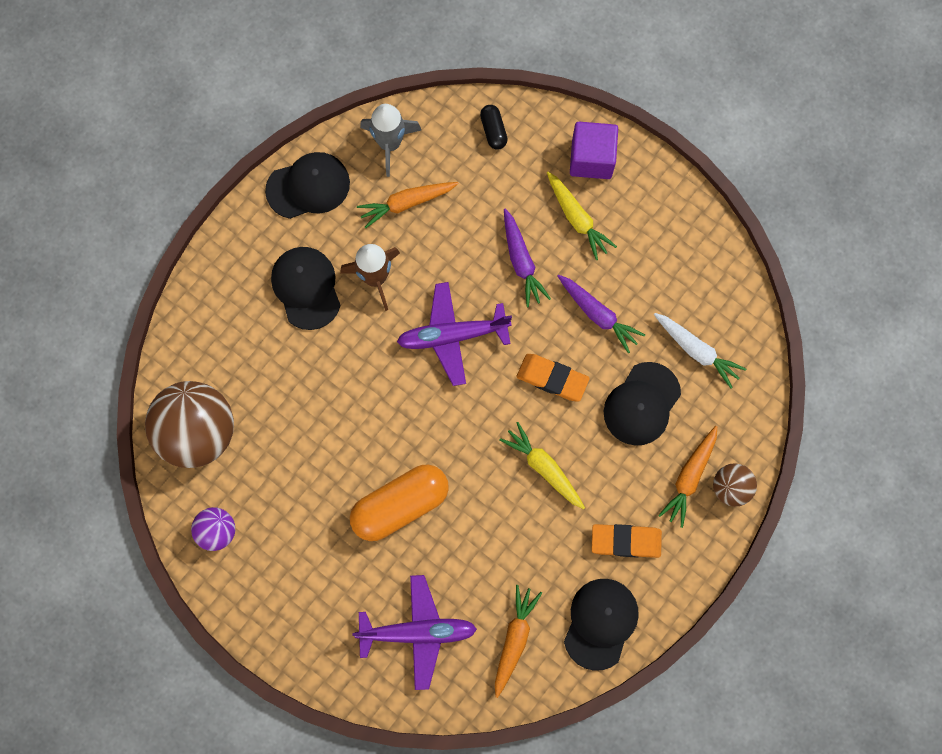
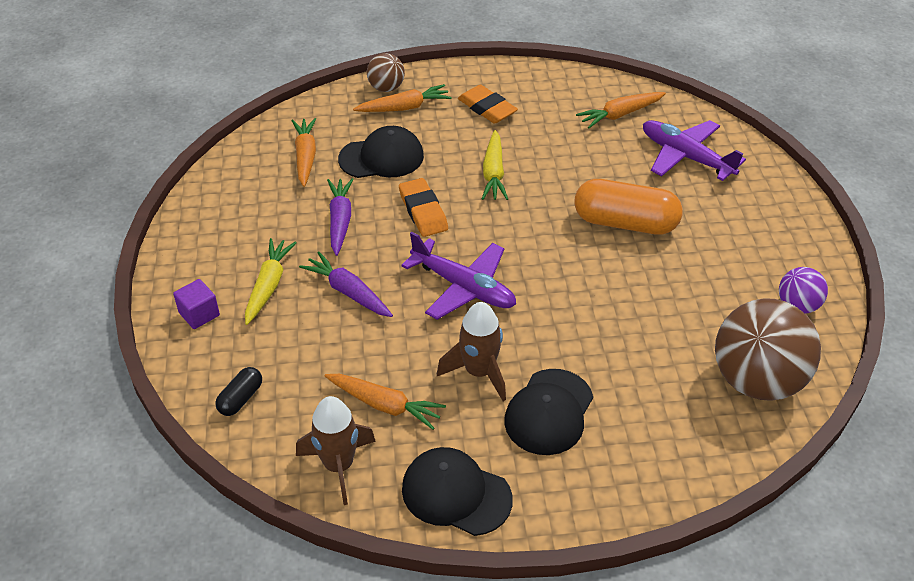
camera: 135 degrees left, 30 degrees down
(390, 144) = (339, 466): grey rocket -> brown rocket
(521, 261) = (348, 292): purple carrot -> purple carrot turned 75 degrees counterclockwise
(591, 159) = (199, 314): purple cube -> purple cube, size x0.63
(600, 623) = (553, 88): black cap -> none
(696, 350) = (305, 157): white carrot -> orange carrot

